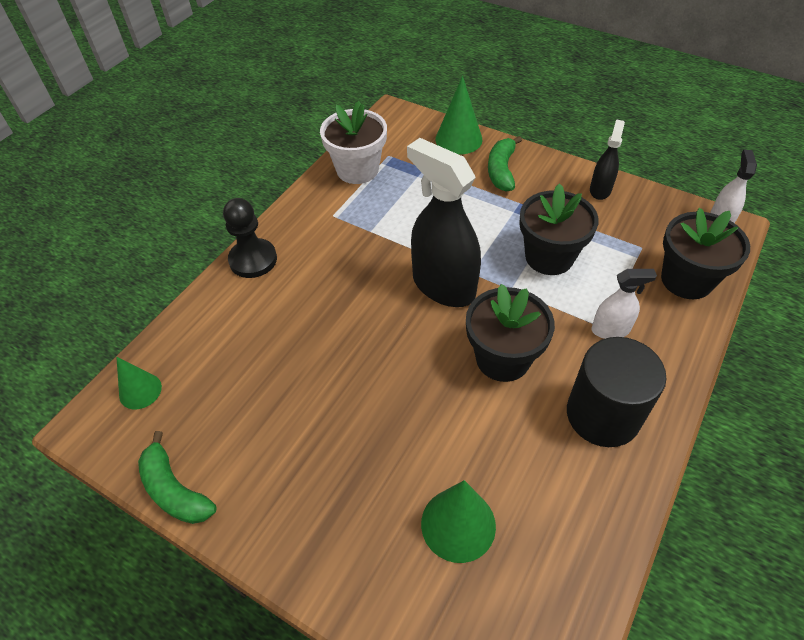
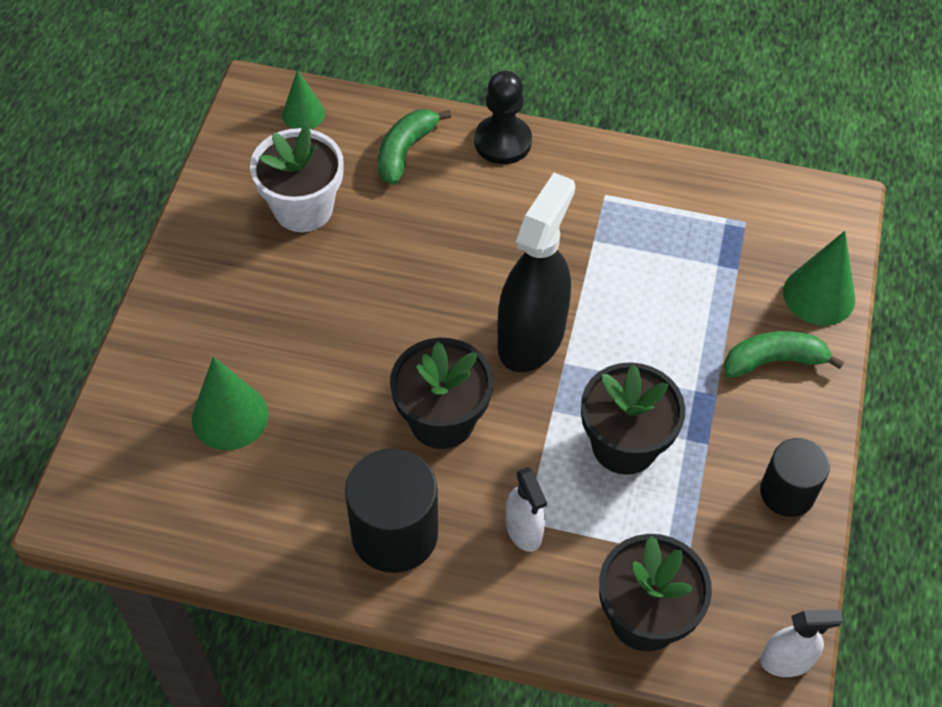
camera: 70 degrees right, 5 degrees up
(175, 490) = (209, 182): green banana -> green banana (405, 151)
(357, 170) = (699, 196): white flower pot -> white flower pot (303, 208)
(600, 190) = (787, 492): black spray bottle -> black cylinder

